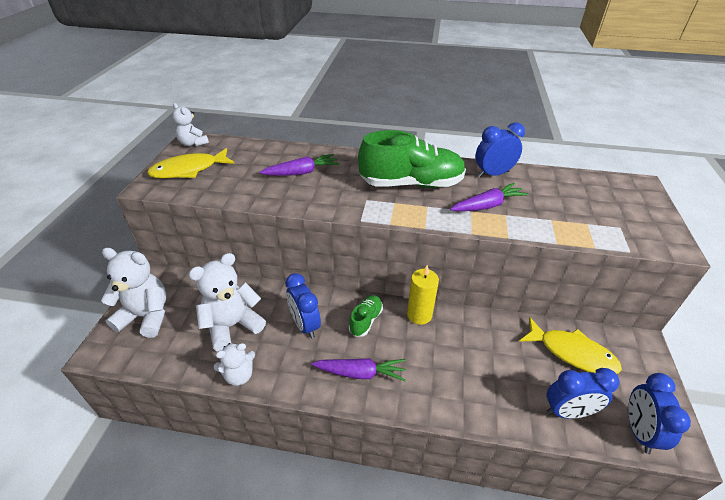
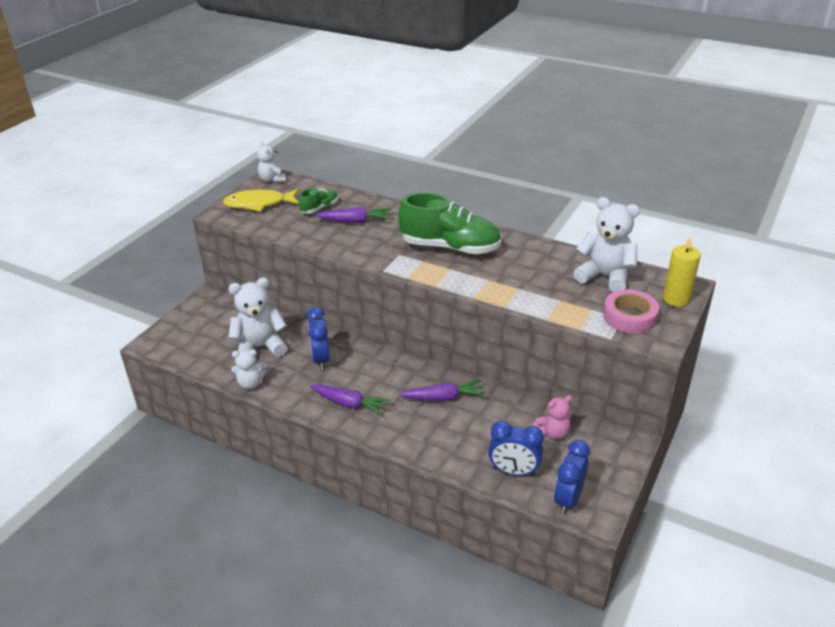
camera: 20 degrees right, 5 degrees down
(146, 316) = (193, 326): white teddy bear -> white teddy bear (605, 276)
(366, 320) = (376, 367): green shoe -> green shoe (319, 208)
(419, 315) = (427, 373): yellow candle -> yellow candle (676, 299)
(487, 205) = (508, 278): purple carrot -> purple carrot (444, 398)
(493, 174) = (537, 251): blue clock -> none
(572, 353) = (553, 432): yellow fish -> pink teddy bear
(624, 224) = (629, 316): none -> pink tape

